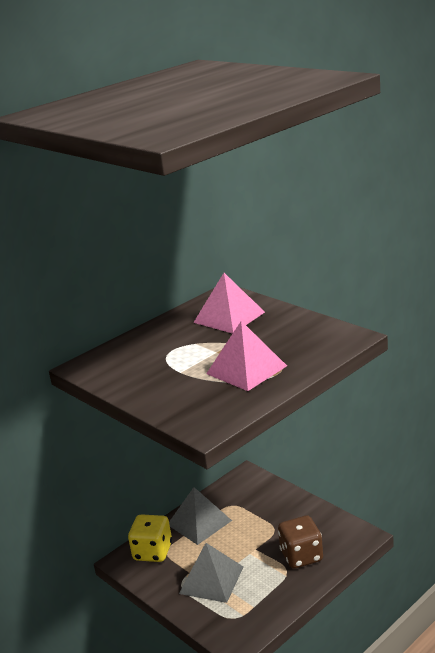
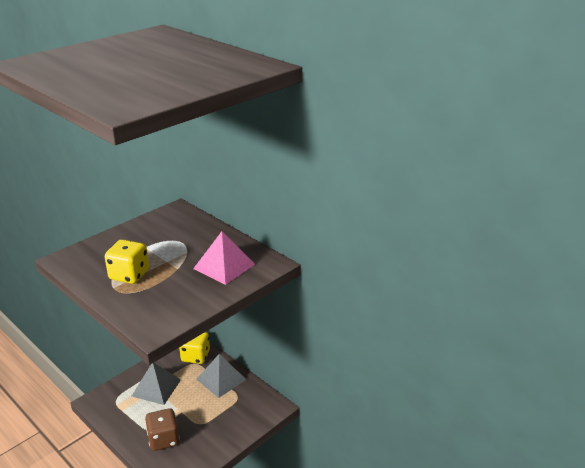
camera: 85 degrees right, 5 degrees up
(246, 369) = (129, 275): pink pyramid -> yellow dice

